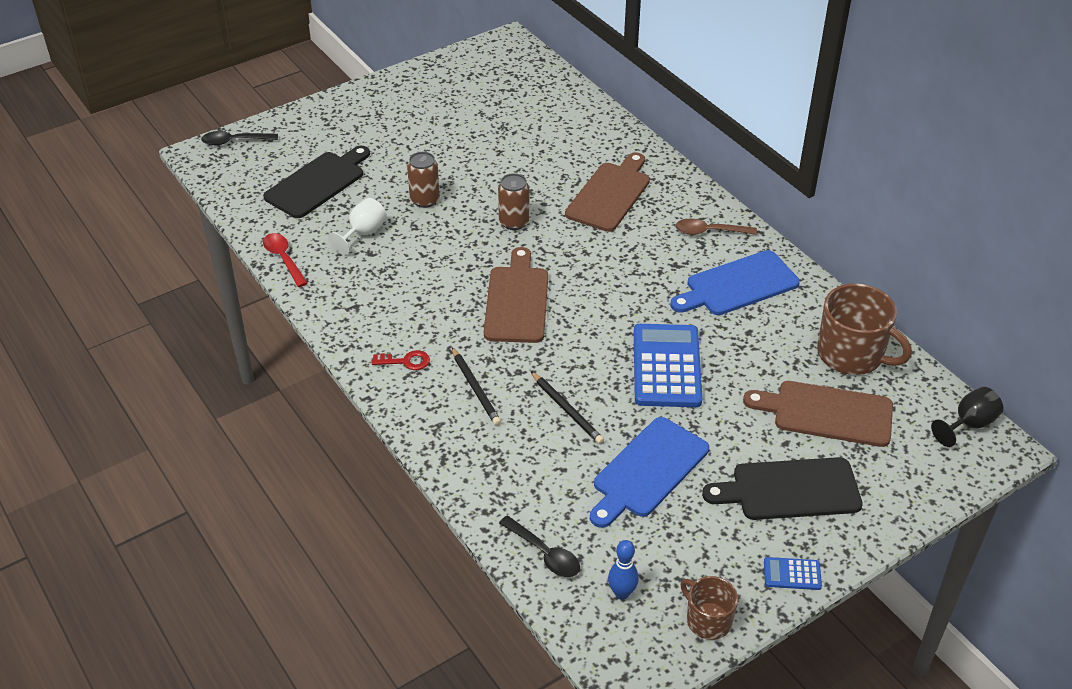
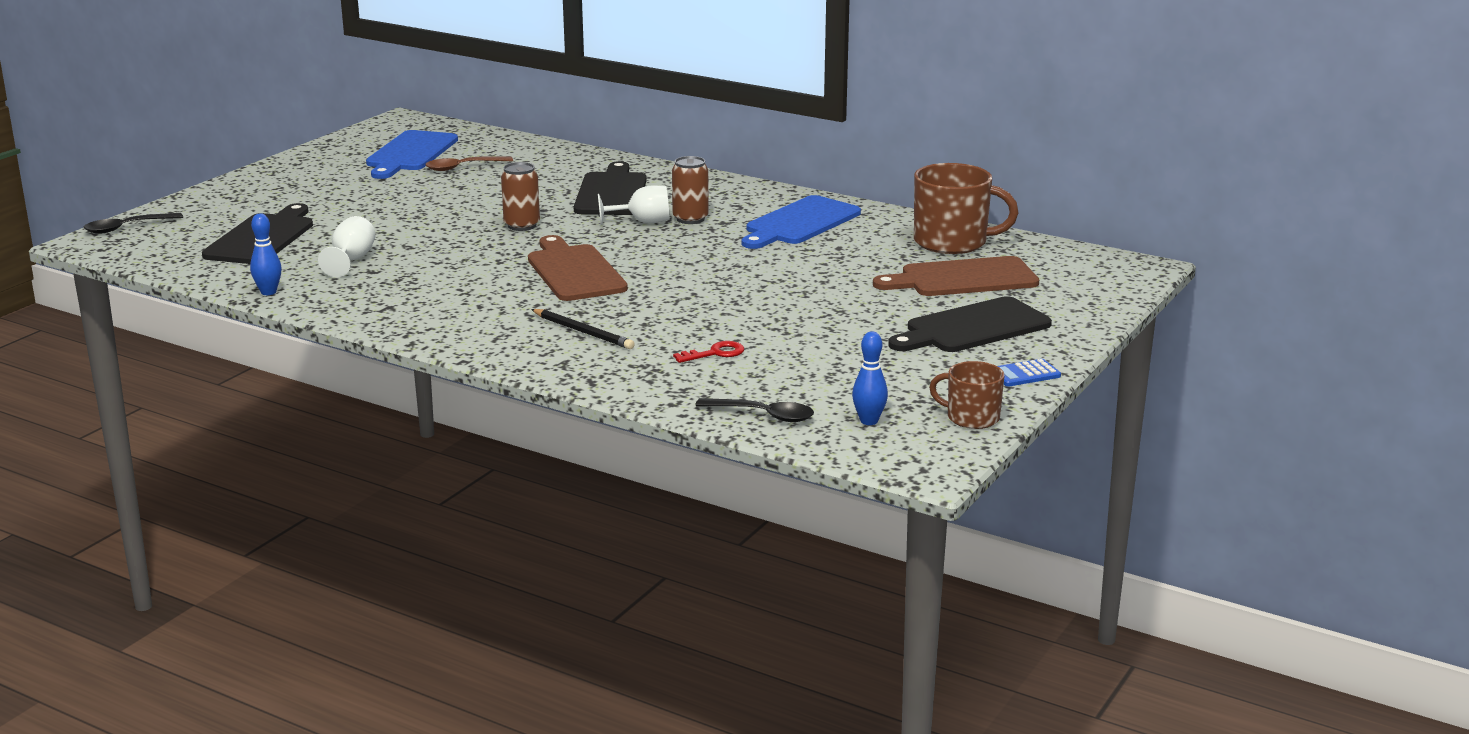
camera: 25 degrees left, 20 degrees down
(283, 259) = (268, 292): red spoon -> blue bowling pin
(406, 361) = (485, 330): red key -> red key (715, 353)
(425, 200) = (404, 228): brown can -> brown can (690, 219)
(567, 410) = (697, 326): black pencil -> none
(610, 194) = (611, 193): brown cutting board -> black cutting board
(610, 245) = (643, 222): none -> white goblet
(647, 471) = (820, 345): blue cutting board -> blue cutting board (410, 153)
(667, 366) = (776, 281): blue calculator -> none
(709, 232) = (739, 198): brown spoon -> brown spoon (463, 167)
(969, 424) = (1100, 260): black goblet -> none

